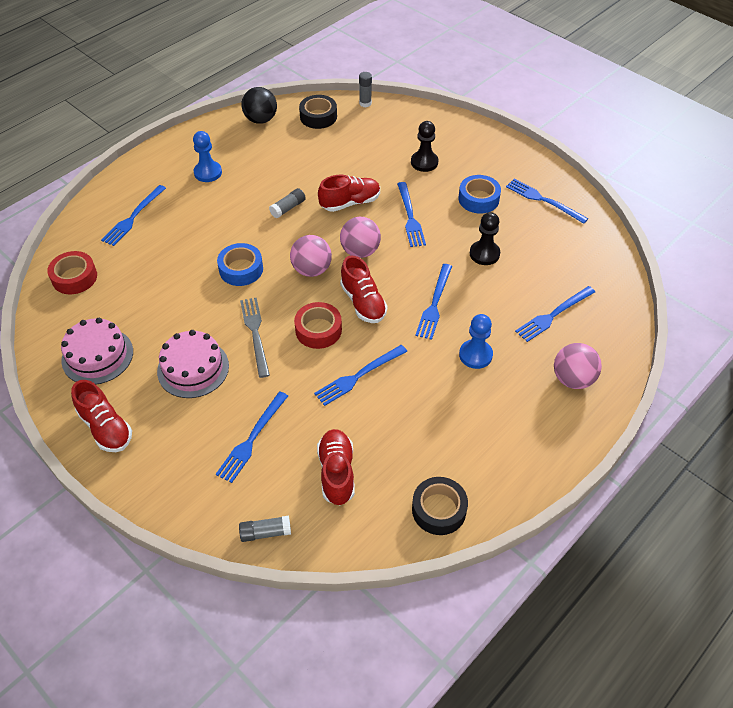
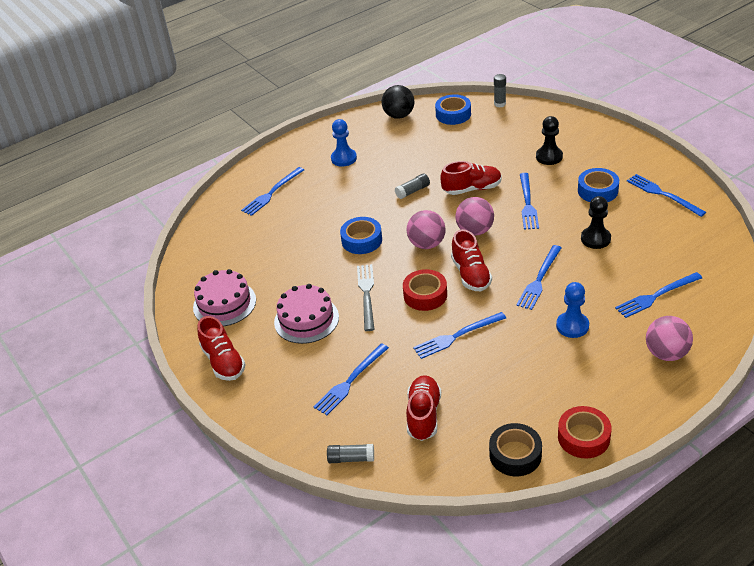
camera: 15 degrees right, 10 degrees down
(74, 277) = (214, 239): red tape -> red tape (583, 437)
(318, 117) = (453, 114): black tape -> blue tape

